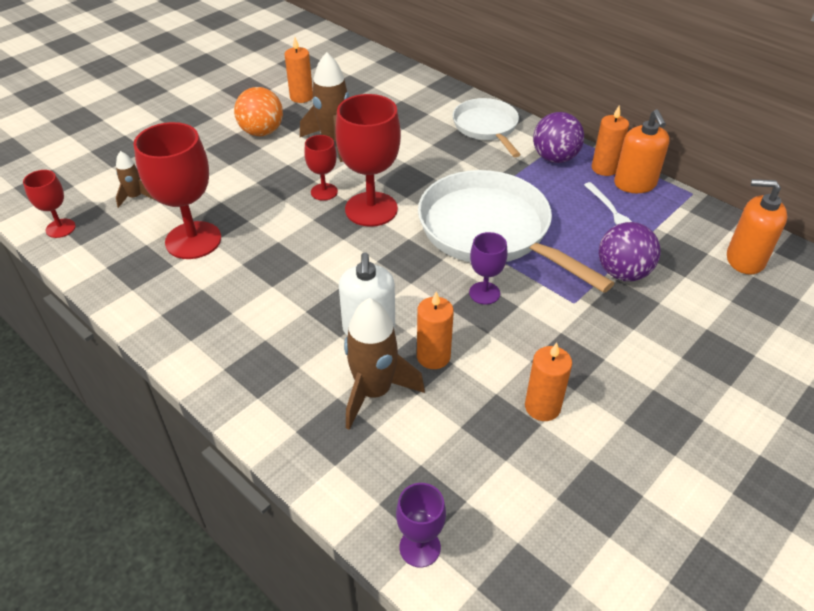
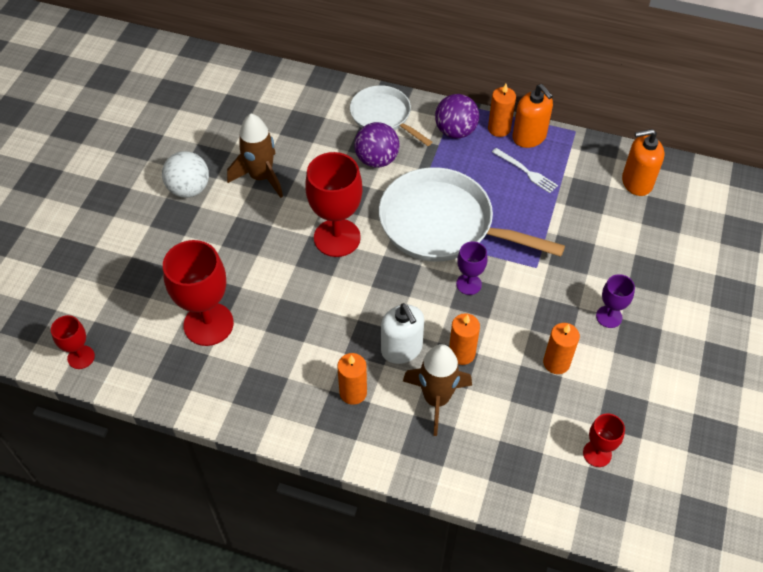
camera: 25 degrees left, 10 degrees up
(135, 197) = (124, 300): brown rocket -> none
(262, 132) = (189, 189): orange ball -> white ball
(301, 97) = (199, 136): orange candle -> orange candle (353, 392)
(324, 192) = (287, 234): red goblet -> red goblet (597, 453)
(420, 547) = (531, 497): purple goblet -> purple goblet (609, 317)
(623, 273) = (558, 227): purple ball -> purple ball (377, 160)

